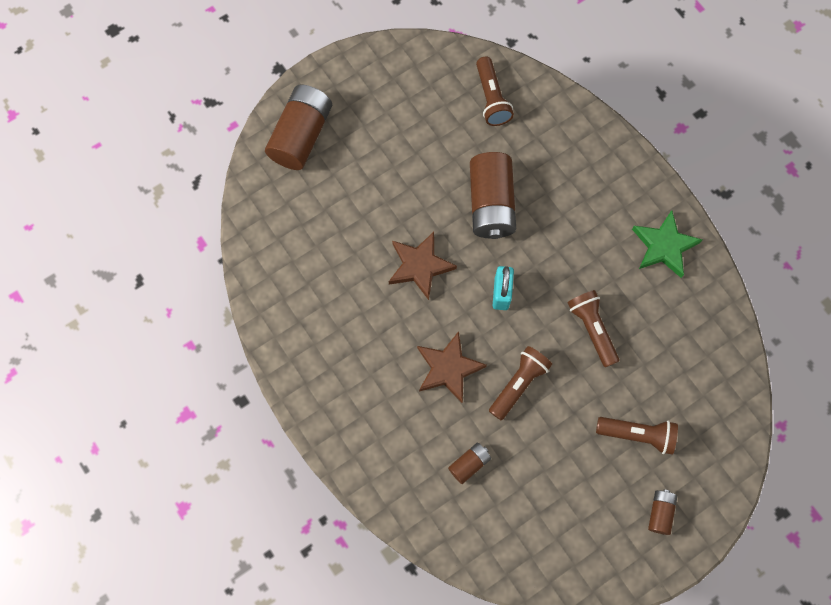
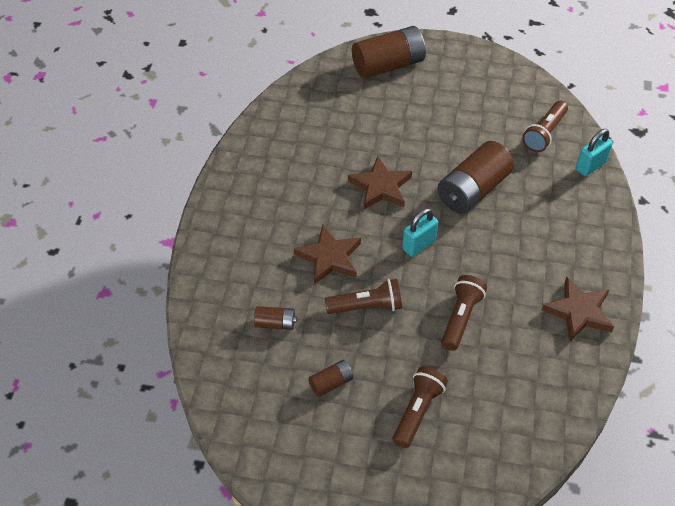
camera: 45 degrees right, 20 degrees down
(553, 101) = (590, 166): none -> turquoise padlock
(637, 435) = (418, 411): brown flashlight -> brown flashlight turned 120 degrees counterclockwise
(660, 512) = (375, 476): brown battery -> brown battery (331, 383)
(664, 246) = (578, 312): green star -> brown star

